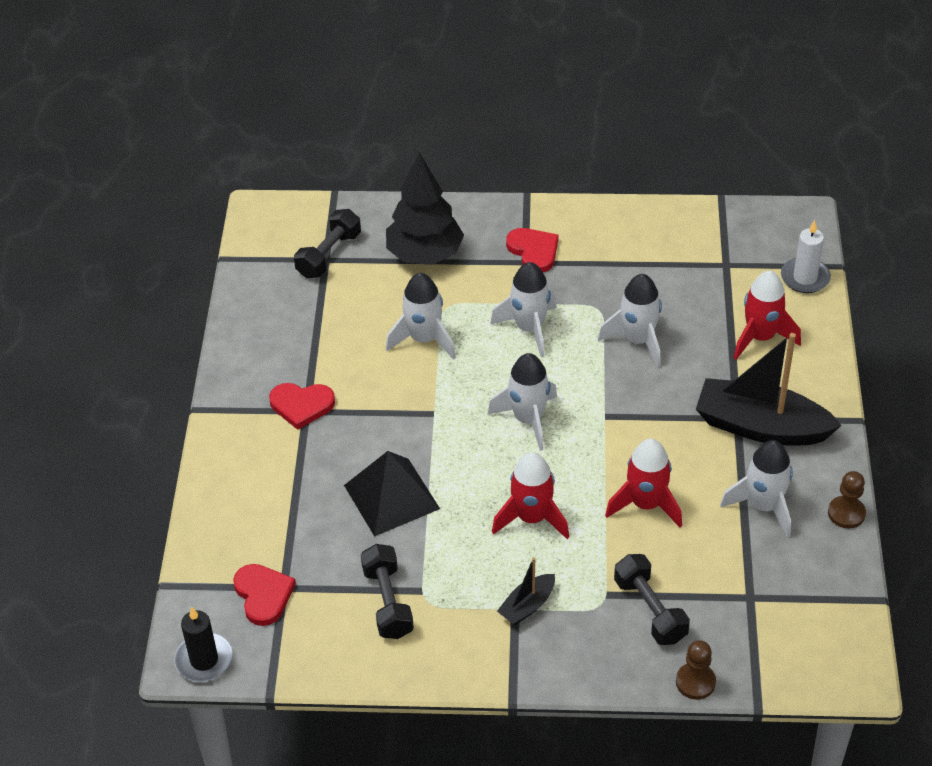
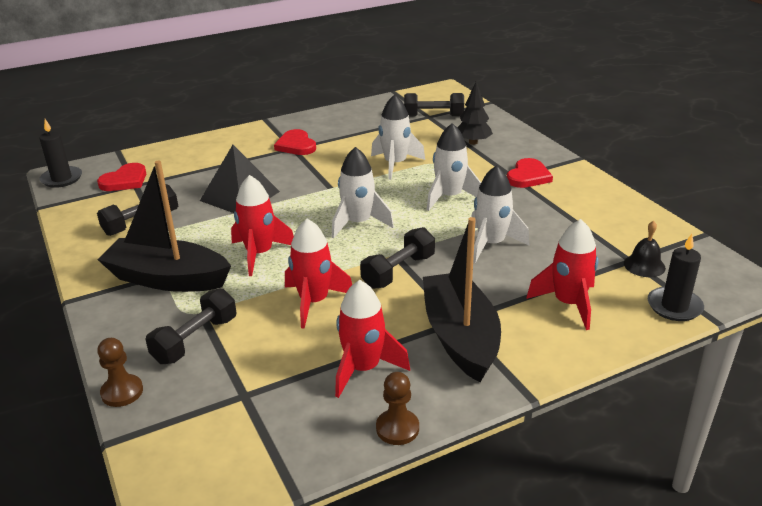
camera: 60 degrees right, 15 degrees down
(424, 254) = (473, 142): black tree -> black tree, size x0.61
(527, 606) = (167, 279): black boat -> black boat, size x2.10
(637, 425) = (398, 271): none -> black dumbbell
(739, 261) = (644, 265): none -> black bell
(763, 506) = (363, 369): white rocket -> red rocket
(805, 278) = (674, 306): white candle -> black candle

